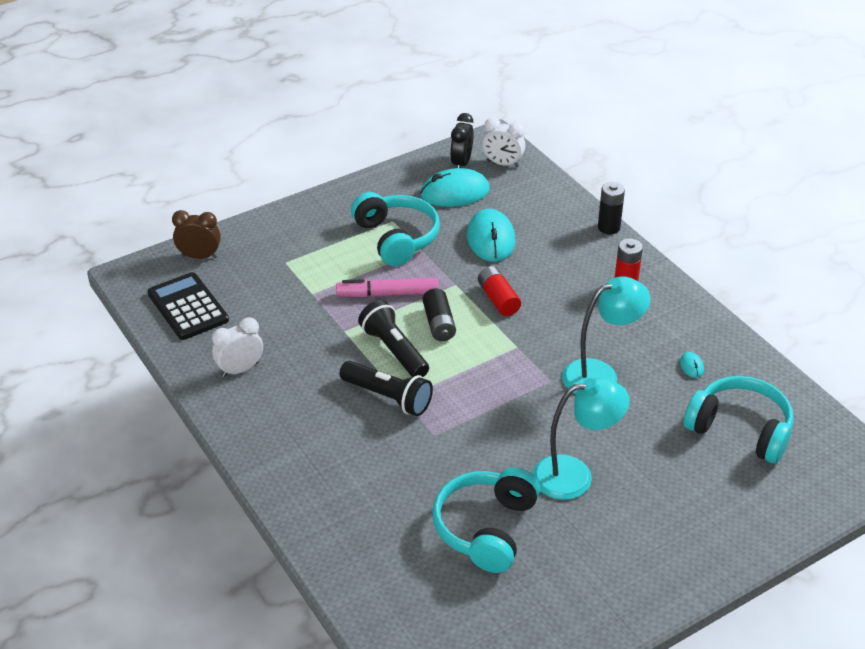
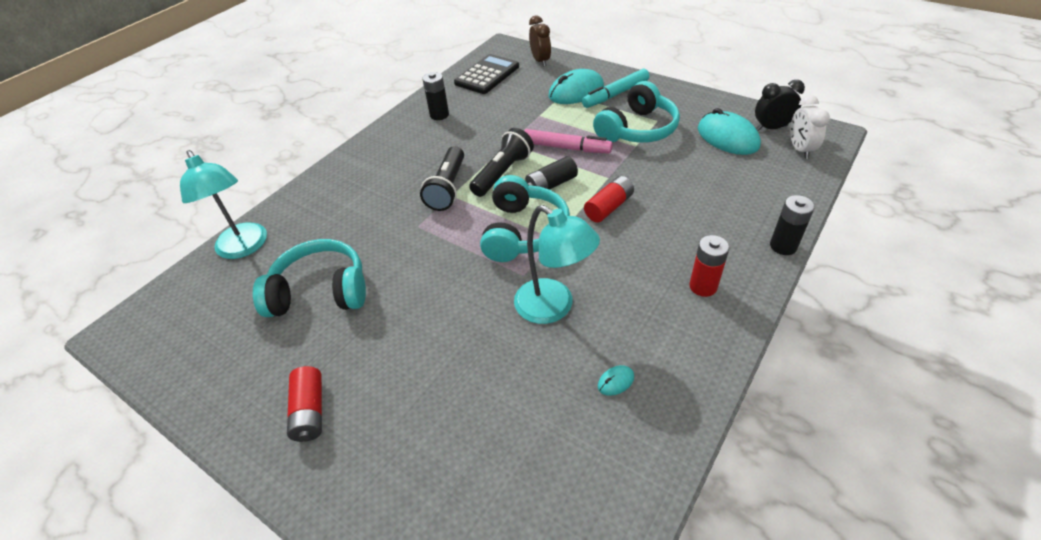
camera: 70 degrees right, 5 degrees up
(240, 369) = (439, 115): white clock -> black battery
(323, 229) = (615, 94): none -> turquoise marker
(387, 294) = (566, 148): pink marker -> pink marker turned 135 degrees clockwise
(491, 239) = (686, 177): turquoise mouse -> turquoise mouse (576, 91)
(575, 475) = (404, 331): turquoise lamp -> turquoise lamp (244, 248)
(633, 557) = (310, 411): none -> red battery
(740, 429) = (538, 460): turquoise headphones -> turquoise headphones (523, 232)

